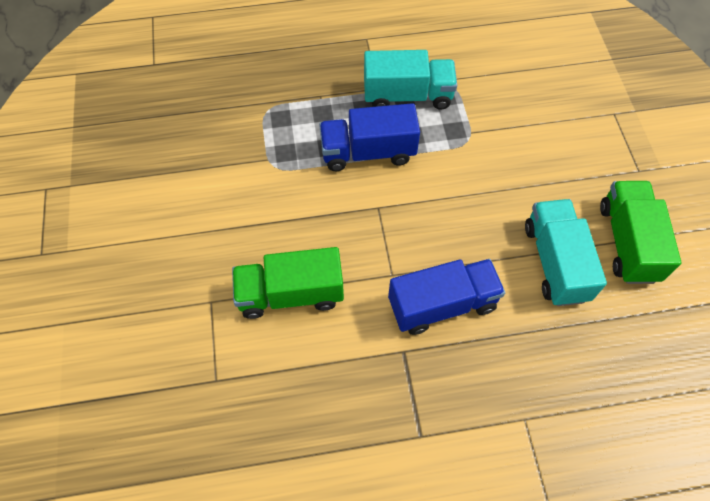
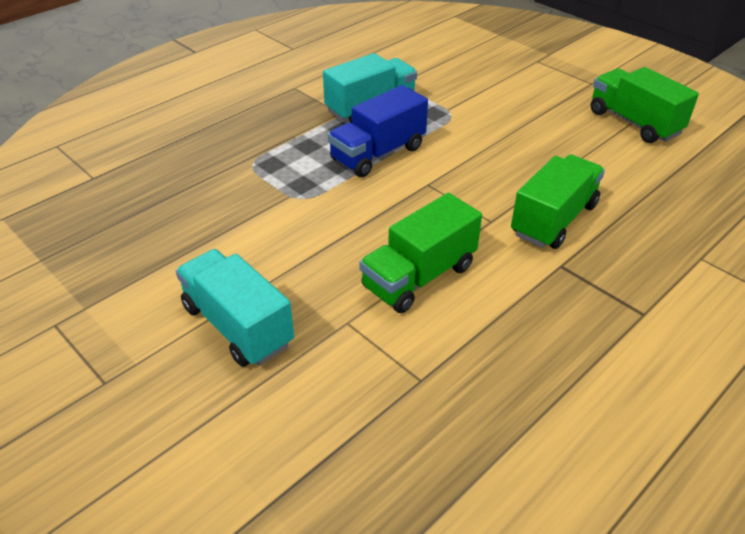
camera: 35 degrees left, 20 degrees down
(442, 304) = (553, 220): blue truck -> green truck
(555, 262) = (602, 155): turquoise truck -> turquoise truck (238, 326)

